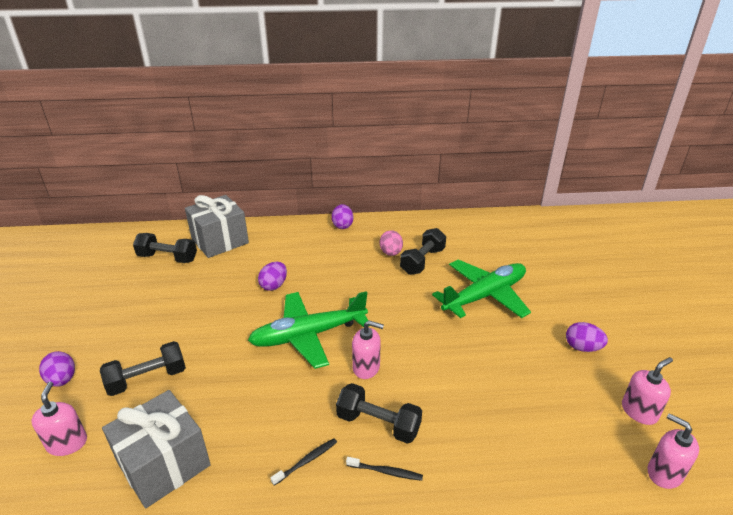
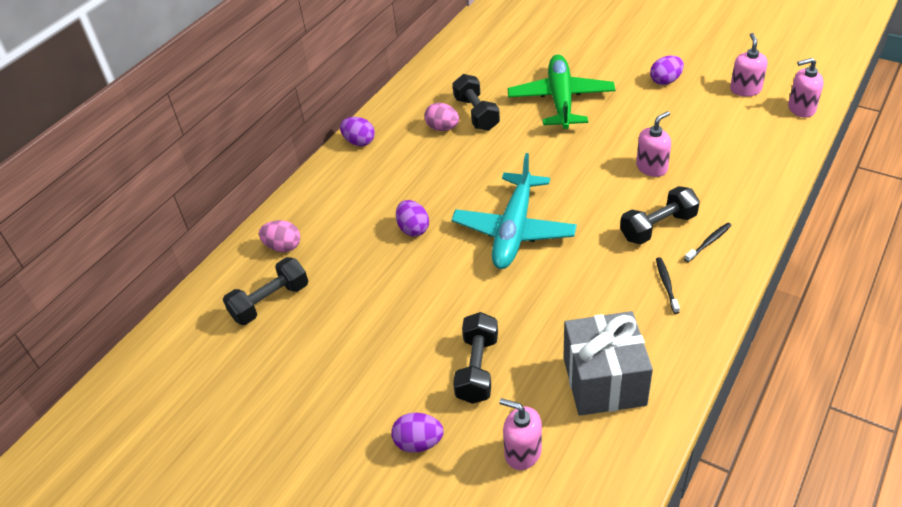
camera: 50 degrees left, 10 degrees up
(220, 241) = (283, 247): grey gift -> pink egg
(309, 335) = (514, 230): green plane -> turquoise plane
(366, 367) = (588, 208): pink soap dispenser -> pink soap dispenser (651, 167)

